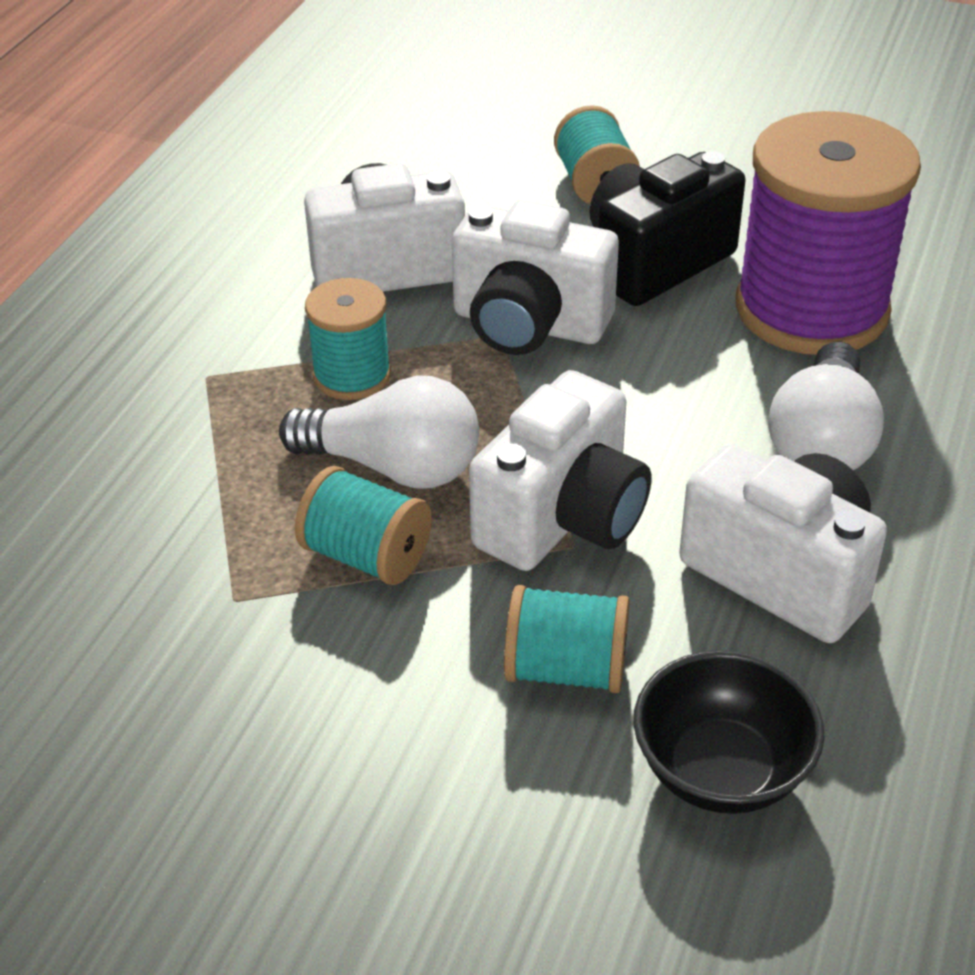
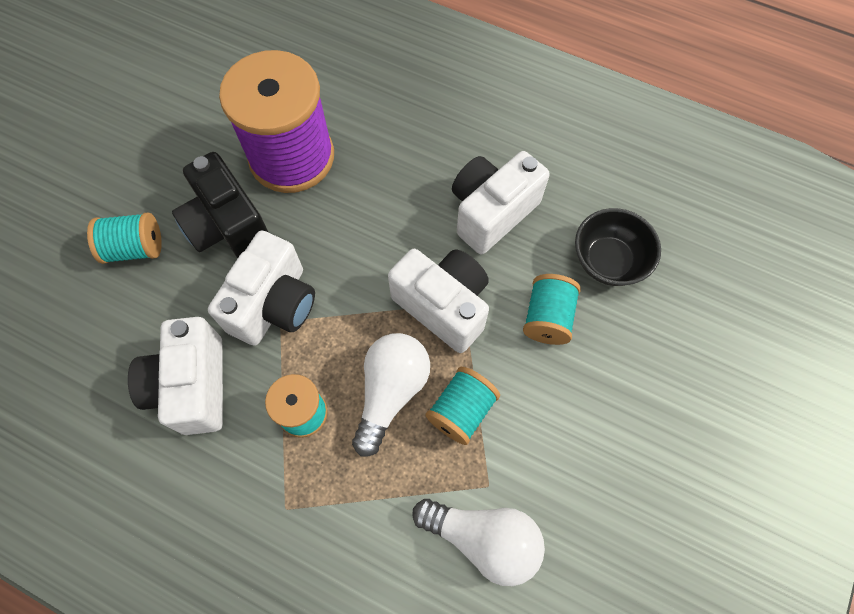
camera: 85 degrees left, 25 degrees up
(822, 441) = (400, 175): white light bulb -> white light bulb (483, 538)

